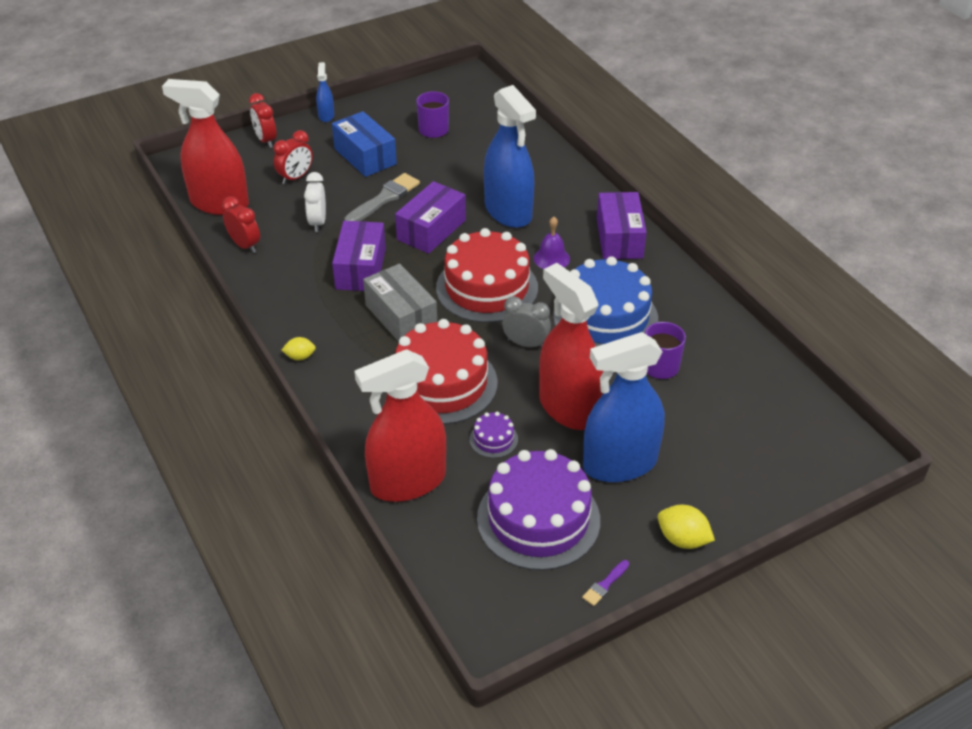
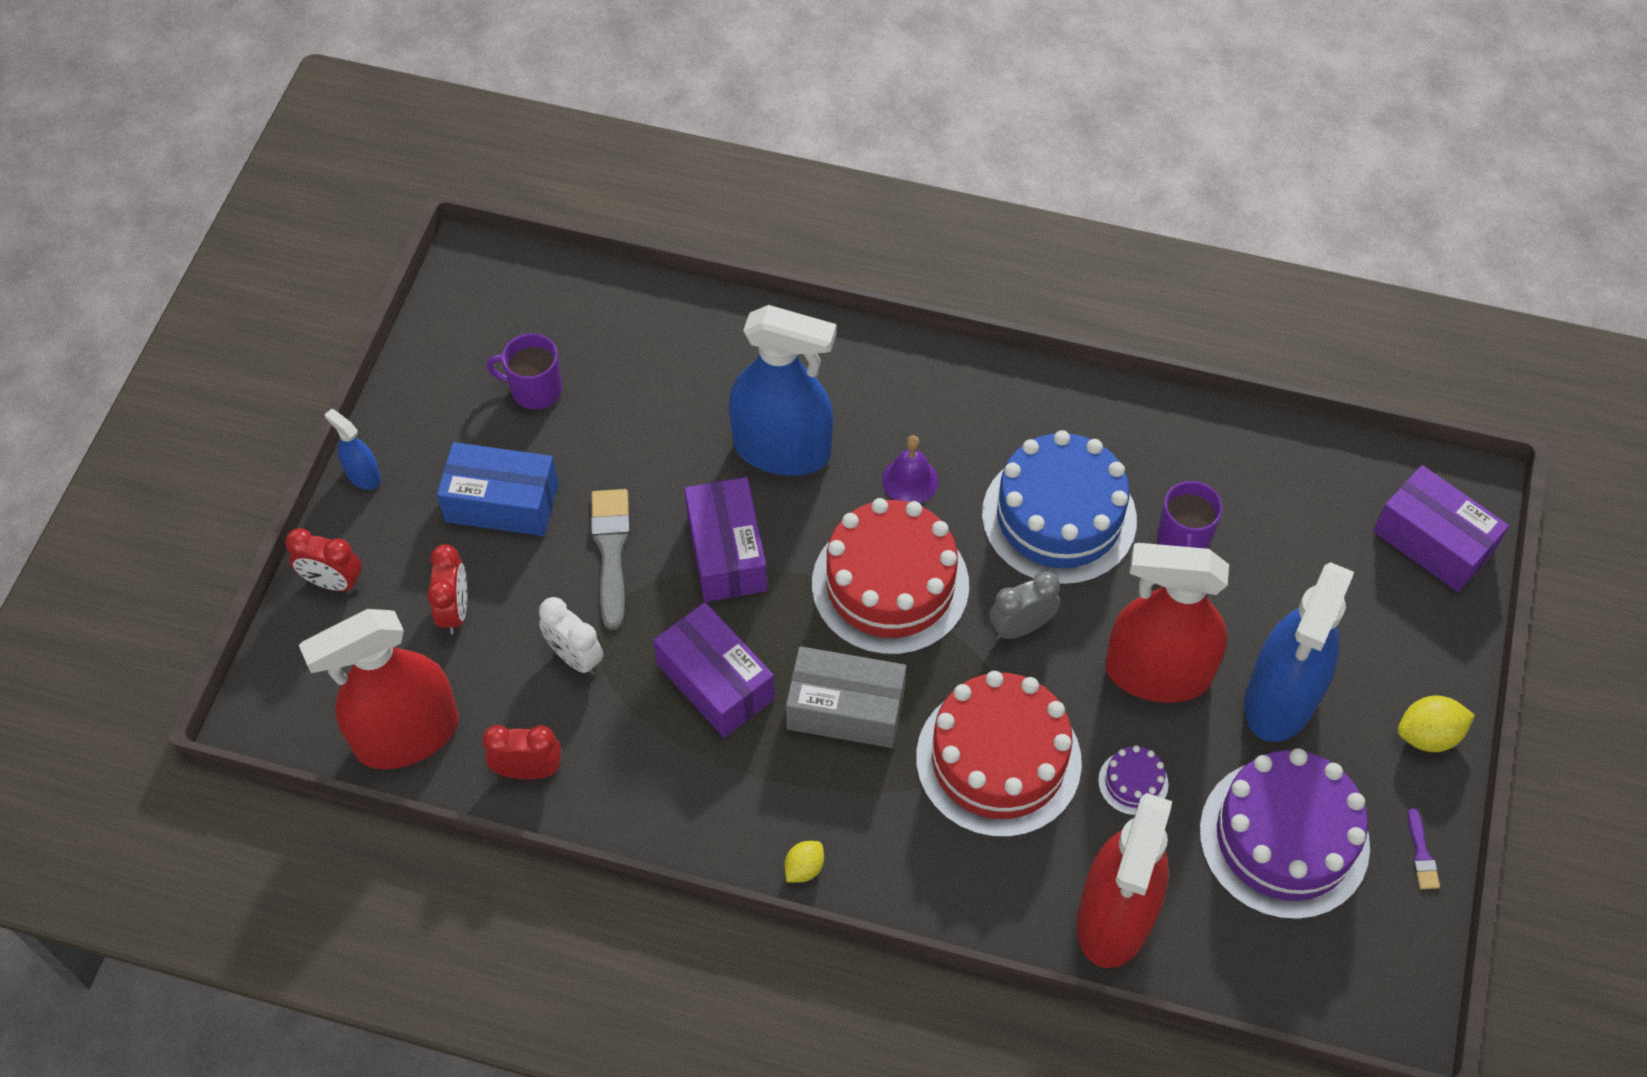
camera: 45 degrees left, 15 degrees up
(619, 238) = (948, 389): purple box -> purple box (1432, 542)

